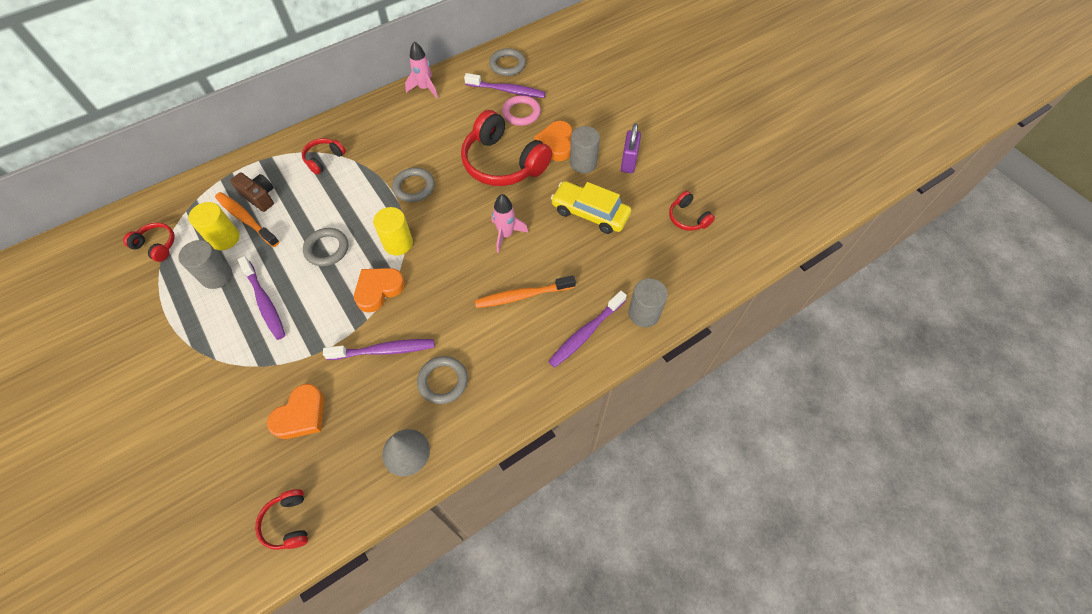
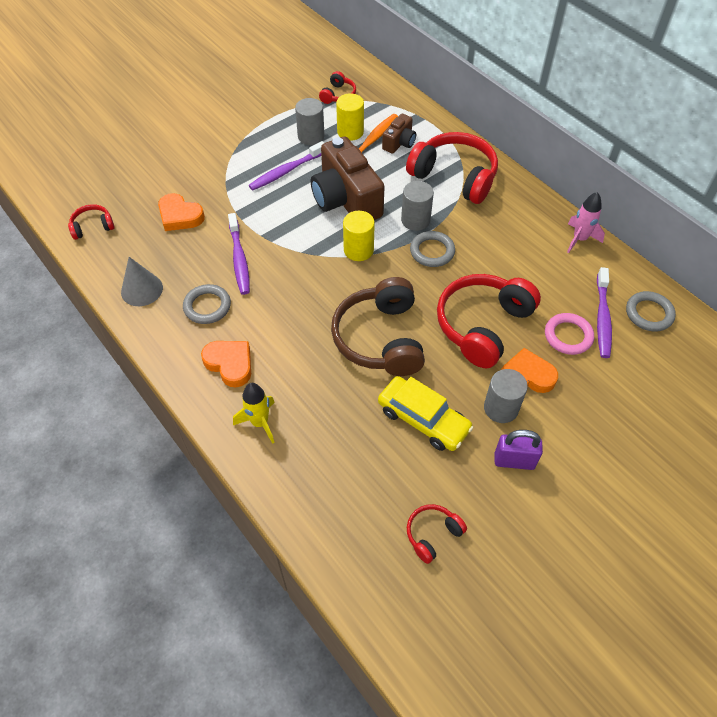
camera: 85 degrees right, 5 degrees down
(324, 159) = (454, 176): red headphones -> red headphones, size x2.10
(327, 249) = (346, 200): grey ring -> brown camera
(378, 290) = (303, 244): orange heart -> orange heart (230, 364)
(506, 235) = (380, 338): pink rocket -> brown headphones
(522, 295) = (303, 361): orange toothbrush -> none
(586, 333) = (260, 423): purple toothbrush -> yellow rocket
(590, 213) = (423, 419): yellow car -> yellow car turned 105 degrees clockwise
(644, 313) = (286, 481): grey cylinder -> grey cylinder (415, 220)

